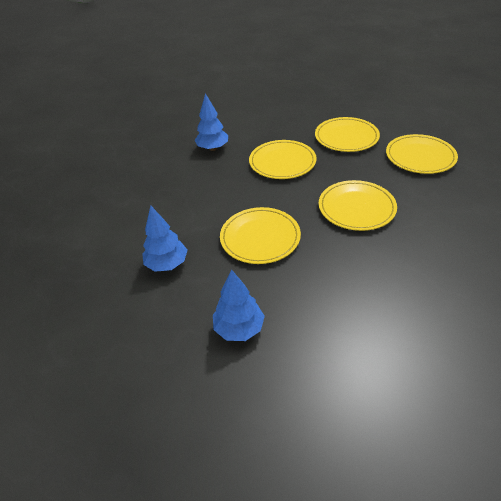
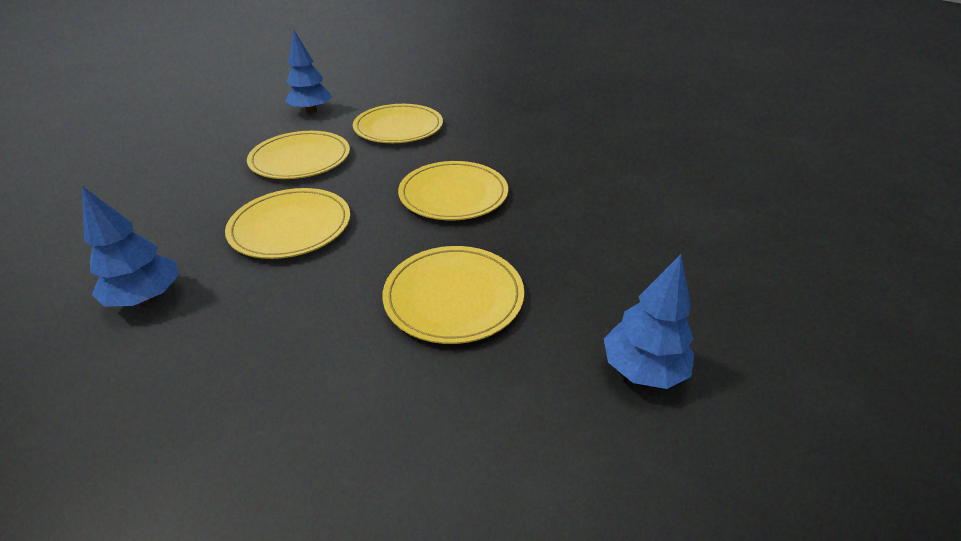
camera: 75 degrees left, 5 degrees down
(167, 264) = (447, 447): blue tree -> blue tree (311, 111)

